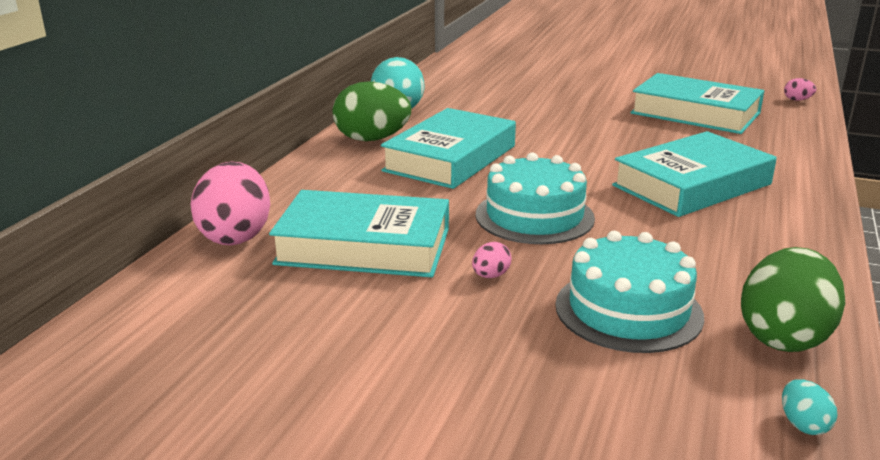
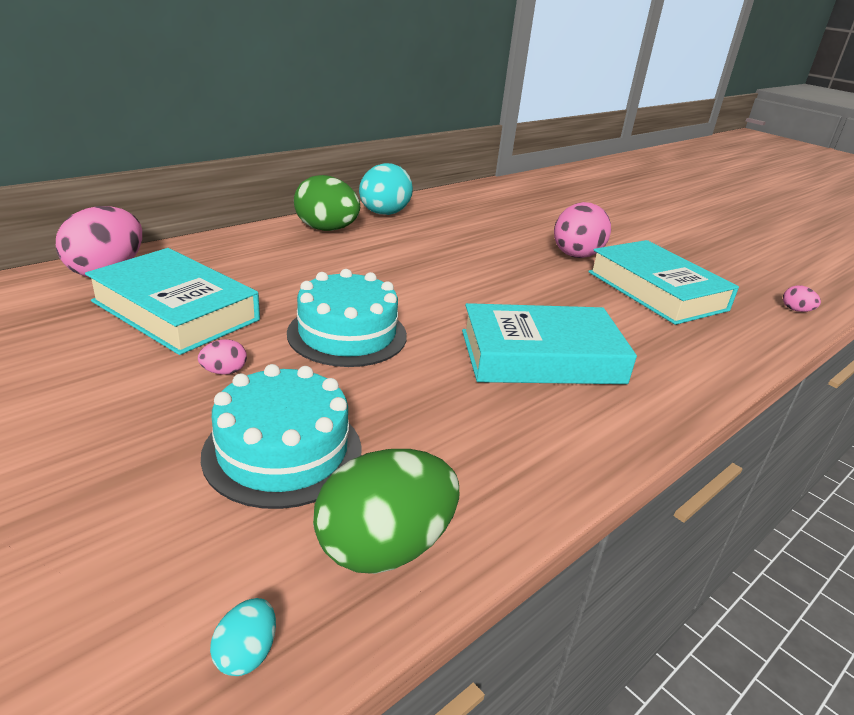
camera: 25 degrees right, 5 degrees up
(450, 158) = (361, 263): turquoise book -> none
(603, 103) = (575, 256): none -> pink egg

